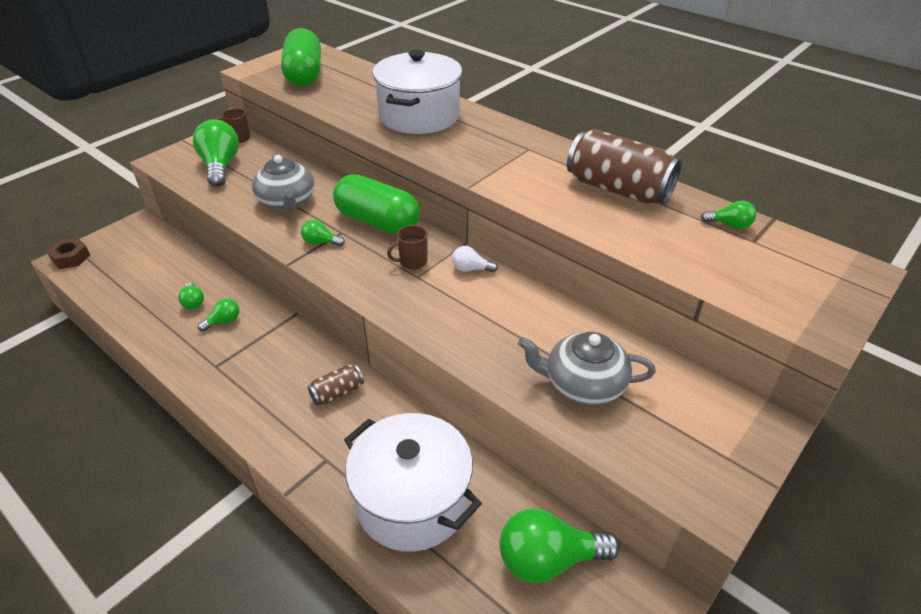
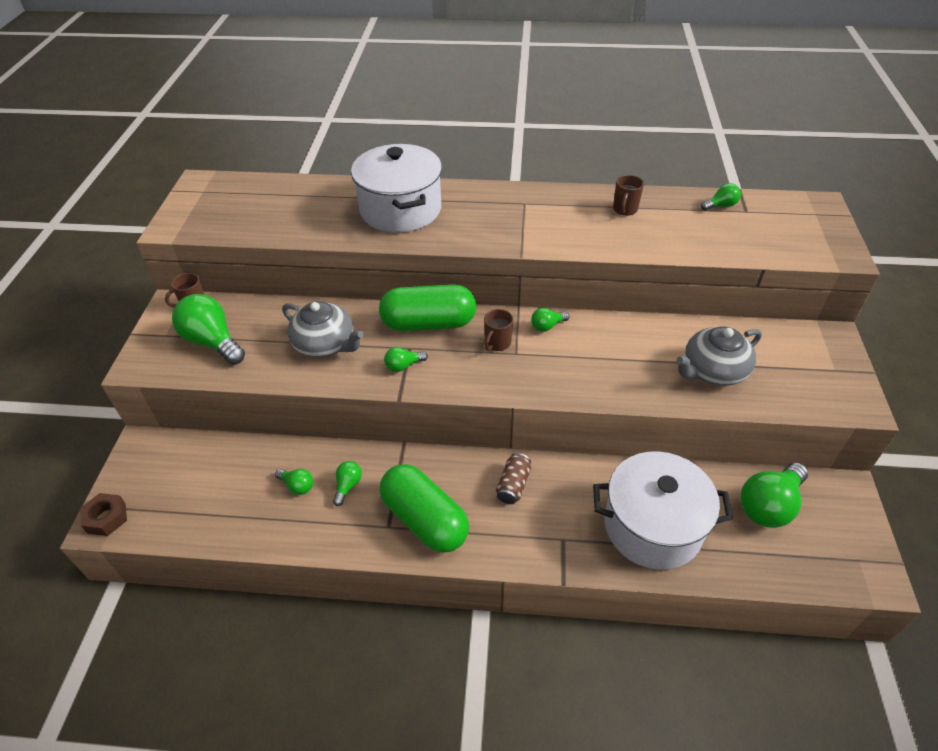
camera: 35 degrees left, 5 degrees up
(304, 74) = (236, 211): green capsule -> green capsule (424, 520)
(471, 269) = (547, 326): white light bulb -> green light bulb
(618, 189) = (625, 209): brown can -> brown mug

